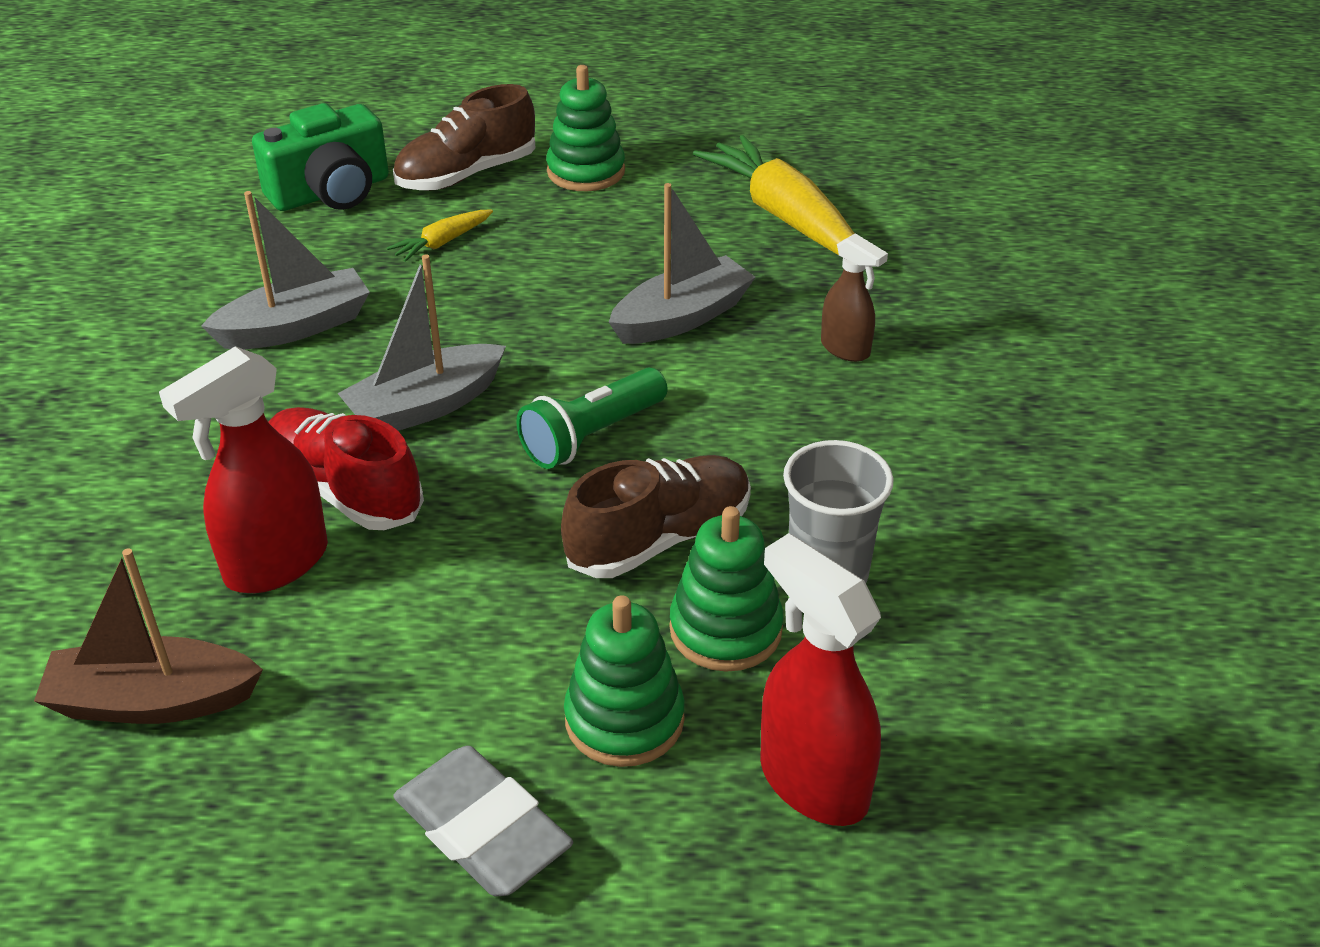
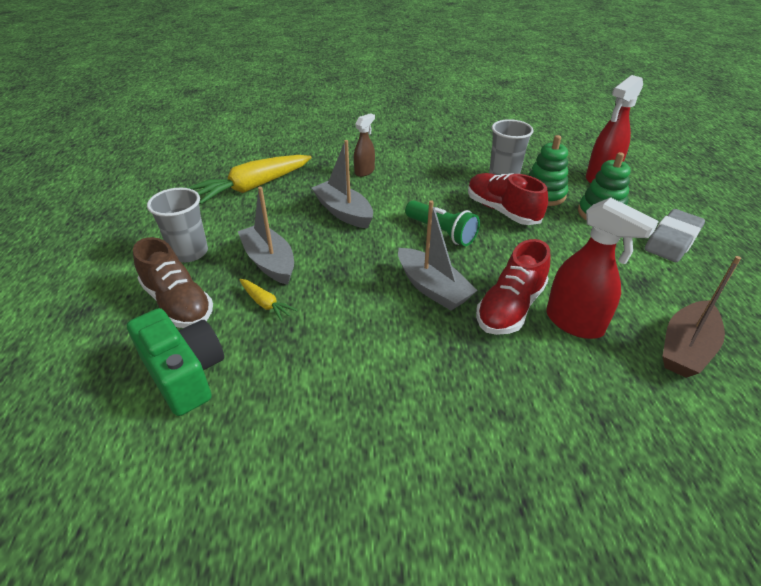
camera: 95 degrees left, 0 degrees up
(153, 701) = (686, 348): brown boat -> brown boat turned 45 degrees clockwise
(295, 327) = (364, 359): grey boat -> grey boat (269, 262)
(586, 171) = (189, 252): green stacking toy -> grey cup
(659, 538) = (502, 211): brown shoe -> red shoe

